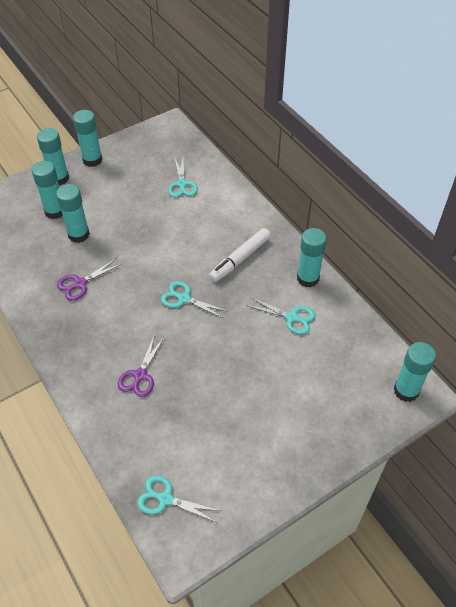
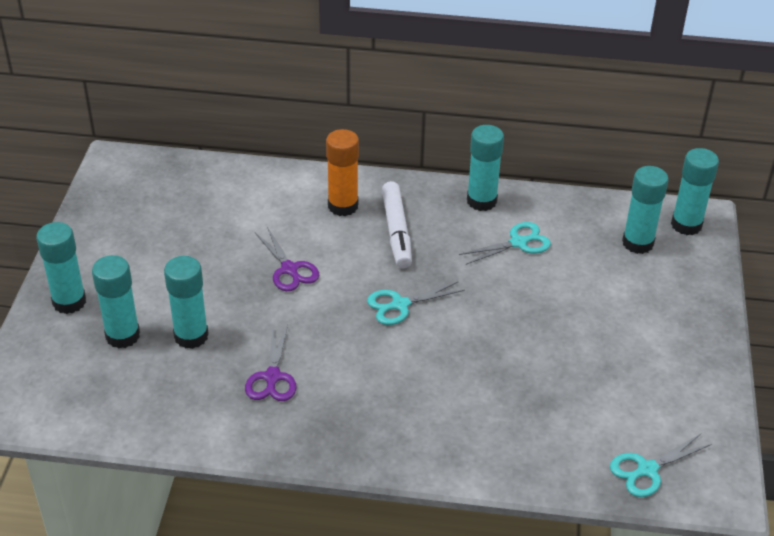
camera: 50 degrees left, 10 degrees down
(92, 160) = (80, 256): turquoise glue stick -> turquoise glue stick (637, 243)
(140, 375) = (467, 400): purple scissors -> purple scissors (289, 269)
(182, 184) = (227, 208): turquoise scissors -> none
(234, 225) = (343, 206): none -> orange glue stick

